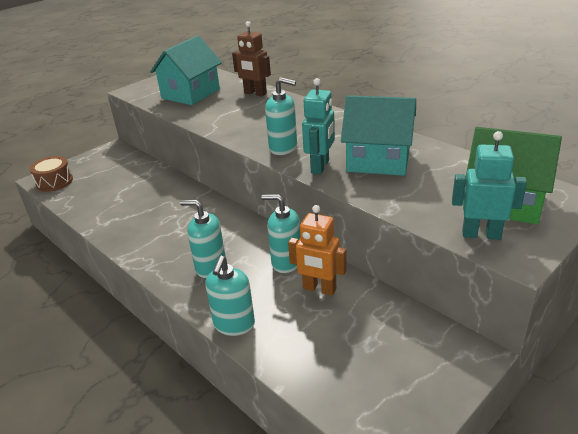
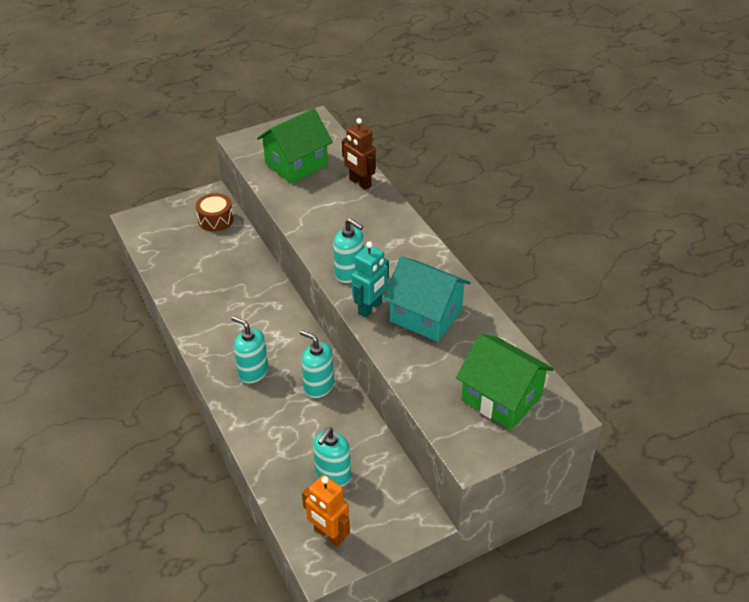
camera: 15 degrees right, 10 degrees up
(54, 182) = (145, 227): brown drum -> brown drum (215, 220)
(191, 94) = (296, 164): turquoise house -> green house
(234, 324) = (250, 435): turquoise soap dispenser -> turquoise soap dispenser (332, 475)
(319, 289) = (333, 422): orange robot -> orange robot (328, 535)
(481, 234) = (457, 425): turquoise robot -> none

